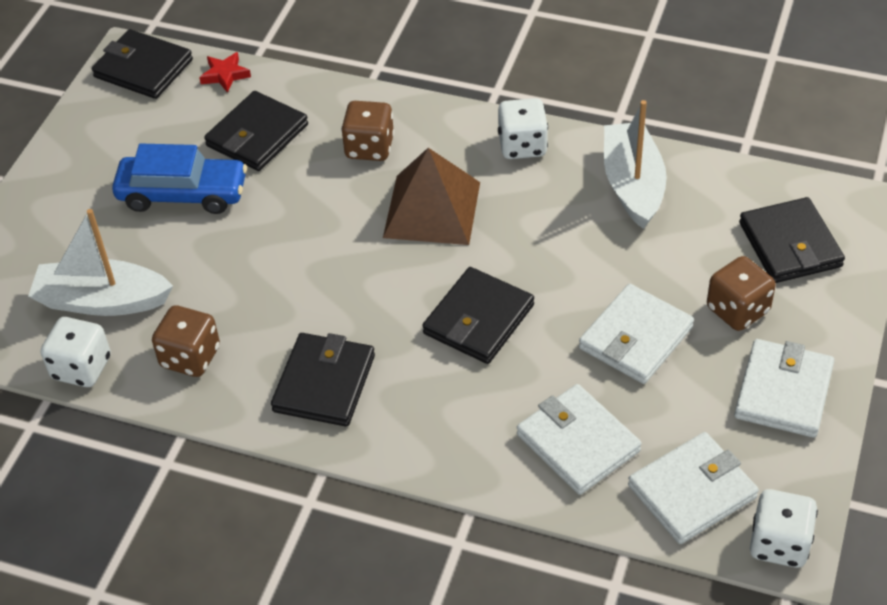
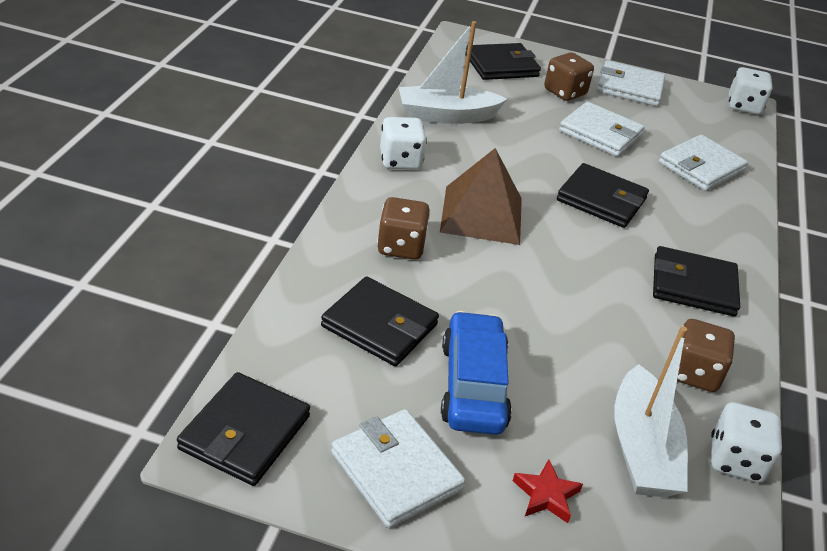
camera: 100 degrees left, 10 degrees down
(225, 75) = (272, 353): red star -> red star (546, 495)
(692, 491) = (720, 129): white wallet -> white wallet (396, 471)

